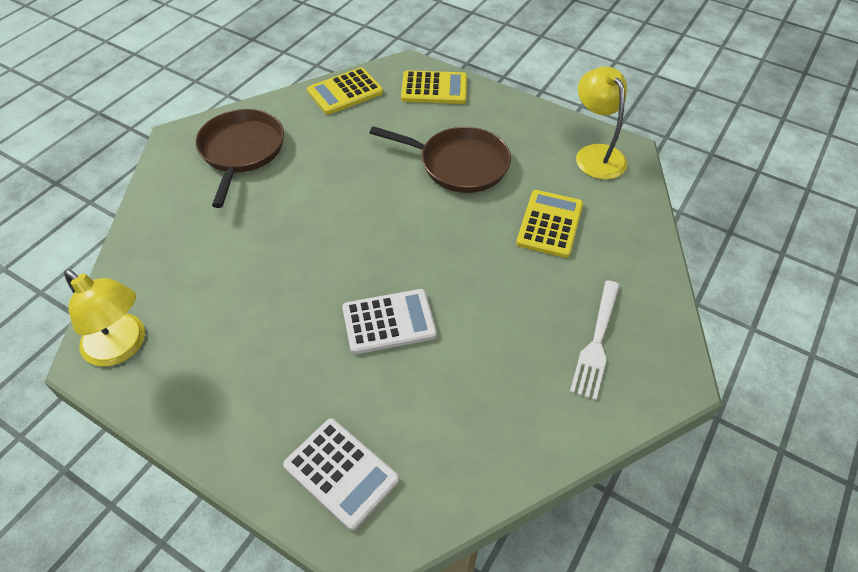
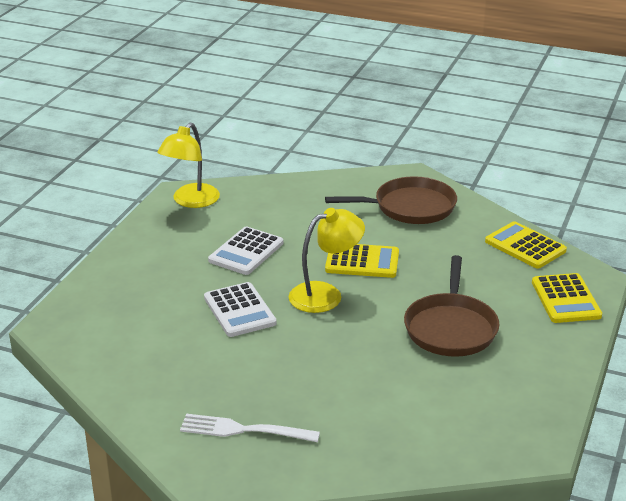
camera: 80 degrees right, 20 degrees down
(341, 473) = (101, 307): white calculator -> white calculator (246, 252)
(550, 224) = (388, 393): yellow calculator -> yellow calculator (362, 261)
(595, 154) = (515, 423): yellow lamp -> yellow lamp (325, 294)

